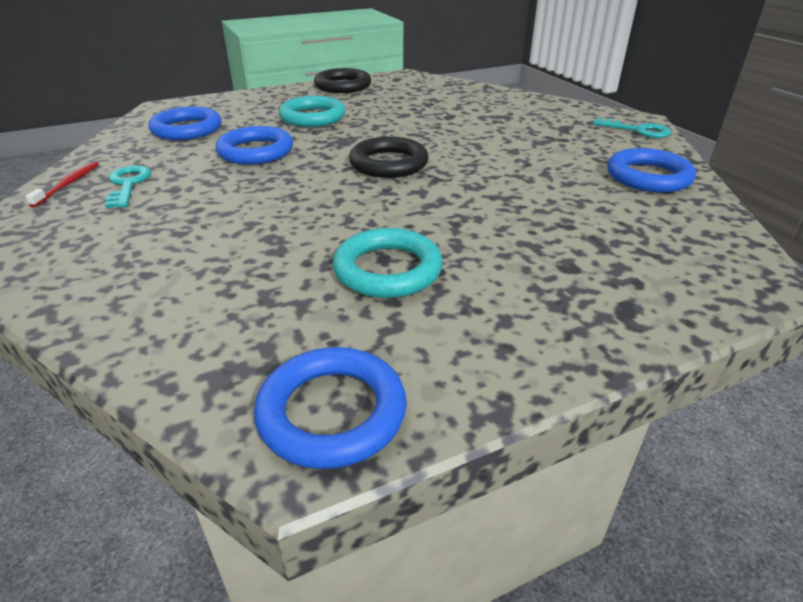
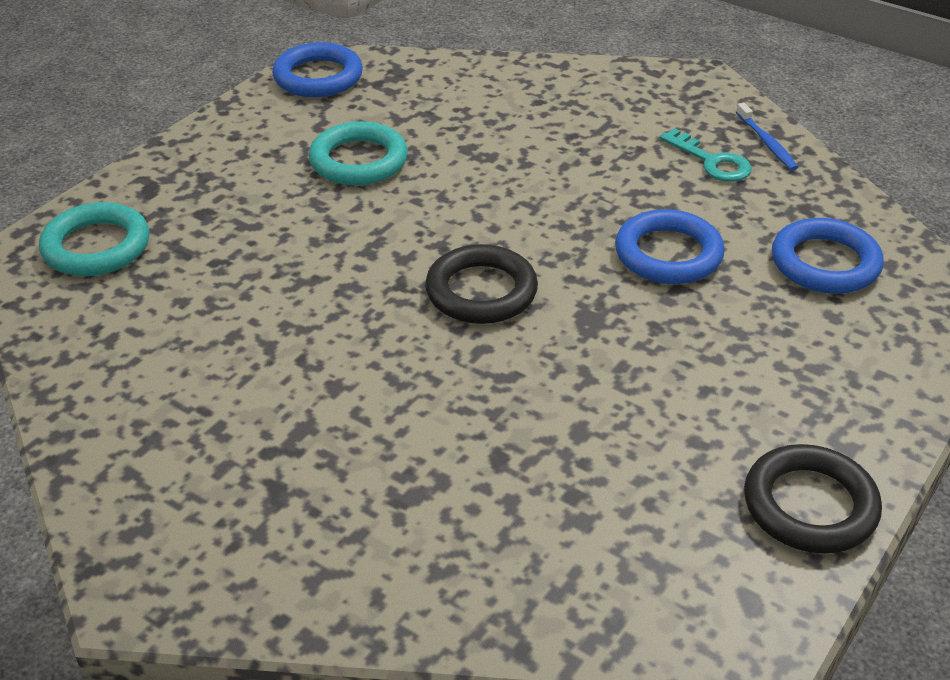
camera: 150 degrees right, 5 degrees up
(68, 184) = (766, 143): red toothbrush -> blue toothbrush
(313, 117) = (708, 362): turquoise ring -> turquoise ring (96, 246)
(637, 130) = (140, 538): turquoise key -> none
(648, 177) = (125, 387): blue ring -> none

